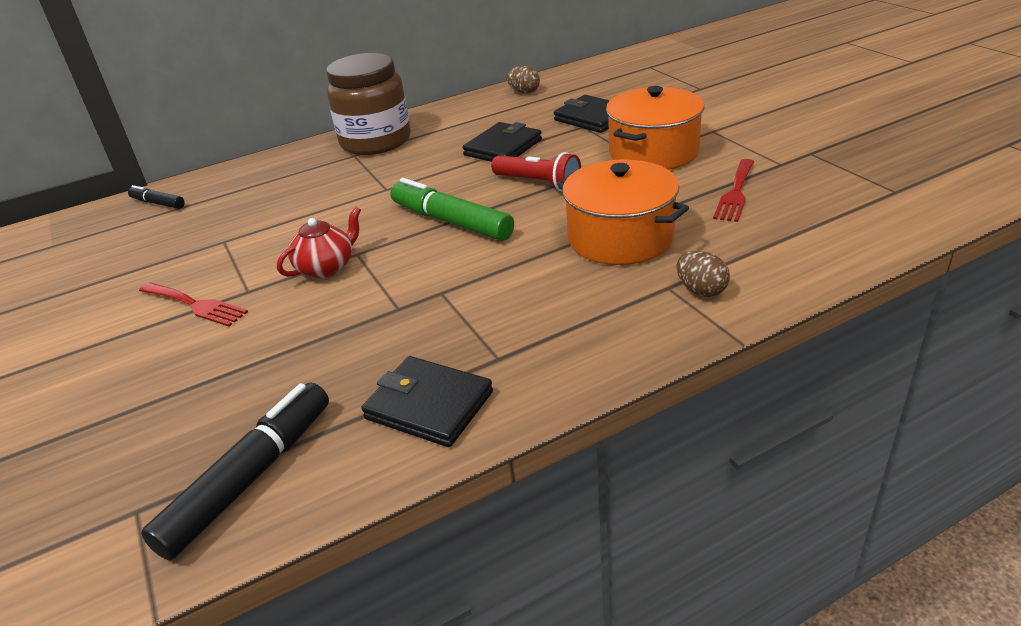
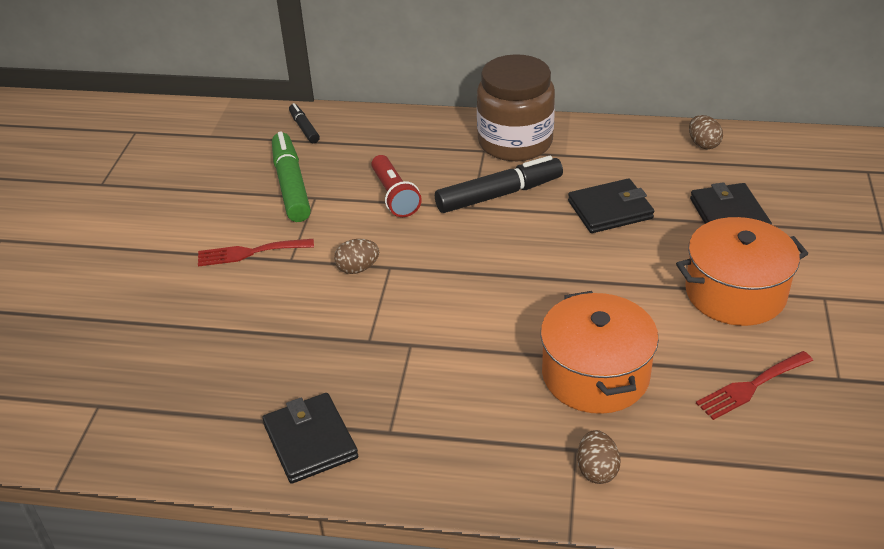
camera: 35 degrees right, 5 degrees up
(195, 305) = (250, 252): red fork -> red fork turned 105 degrees clockwise
(250, 477) = (169, 424): black marker -> black marker (499, 194)
(326, 267) = (358, 268): red teapot -> brown egg
(451, 221) = (485, 274): green marker -> green marker (291, 185)
(538, 183) = (595, 272): red flashlight -> red flashlight (394, 196)

